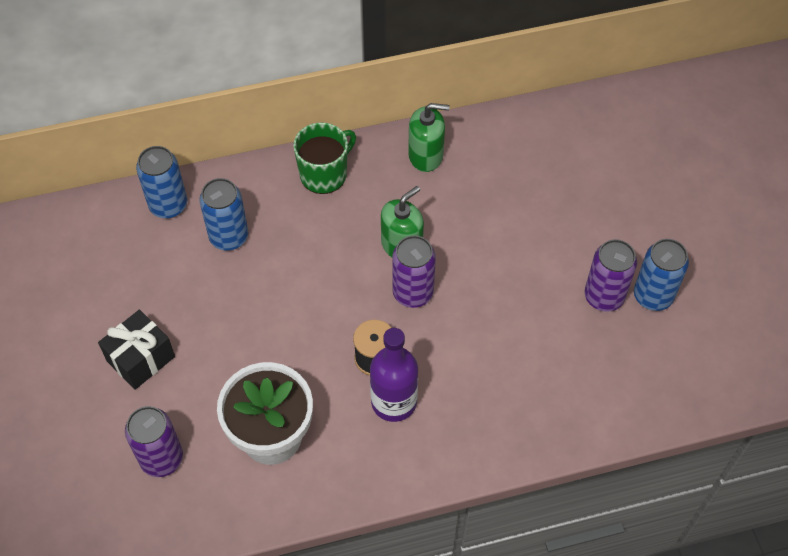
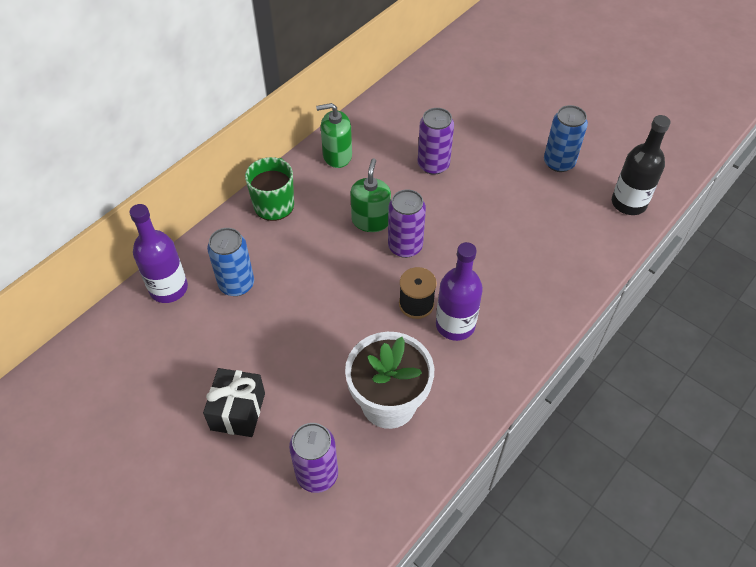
camera: 35 degrees left, 5 degrees down
(168, 205) = (168, 288): blue can -> purple bottle
(426, 155) = (337, 155): green soap dispenser -> green soap dispenser turned 150 degrees counterclockwise
(604, 296) = (530, 179): purple can -> purple can (433, 165)
(689, 386) = (628, 203): none -> black bottle

